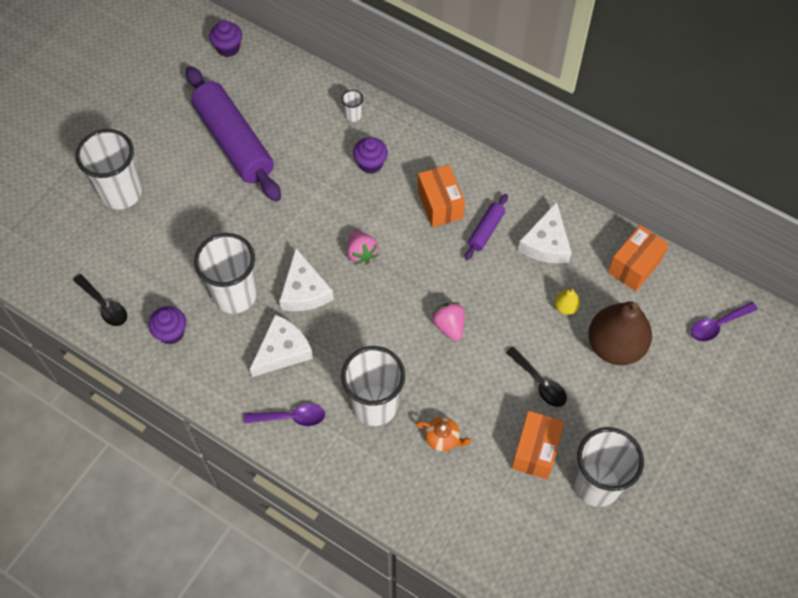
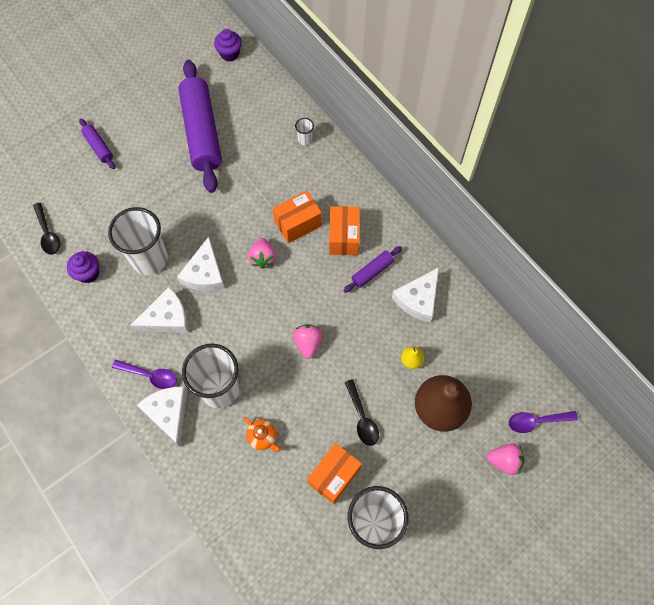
camera: 20 degrees right, 5 degrees up
(121, 193) = (99, 147): white cup -> purple rolling pin
(329, 449) = (168, 413): none -> white cheese
(370, 164) = (302, 185): purple cupcake -> none
(634, 266) = (485, 344): orange box -> orange box (298, 224)
(702, 375) = (504, 461): none -> pink strawberry

